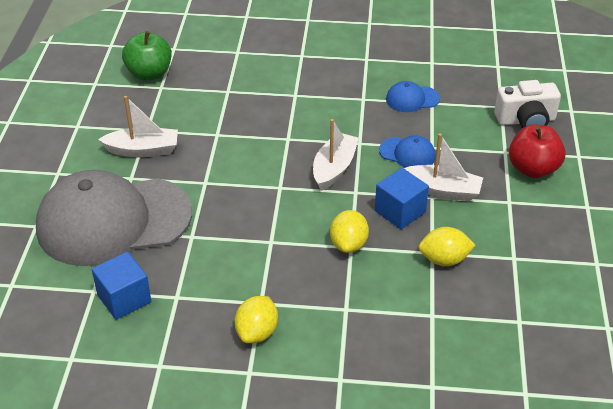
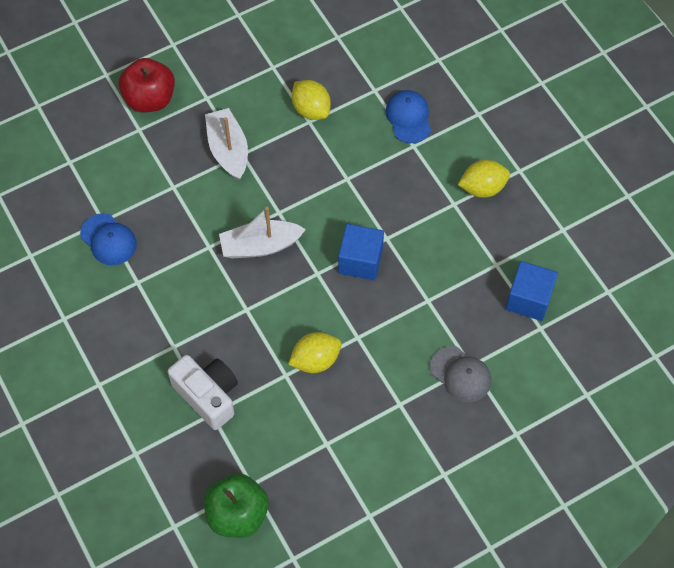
camera: 125 degrees left, 20 degrees up
(113, 221) = (460, 374): grey cap -> grey cap, size x0.40
(143, 150) = (356, 423): white boat -> none
(348, 244) = (345, 181): yellow lemon -> yellow lemon (315, 360)
(400, 211) = (278, 166): blue cube -> blue cube (360, 260)
(407, 153) = (196, 200): blue cap -> blue cap (408, 117)
(526, 120) = (79, 133): white camera -> white camera (208, 395)

